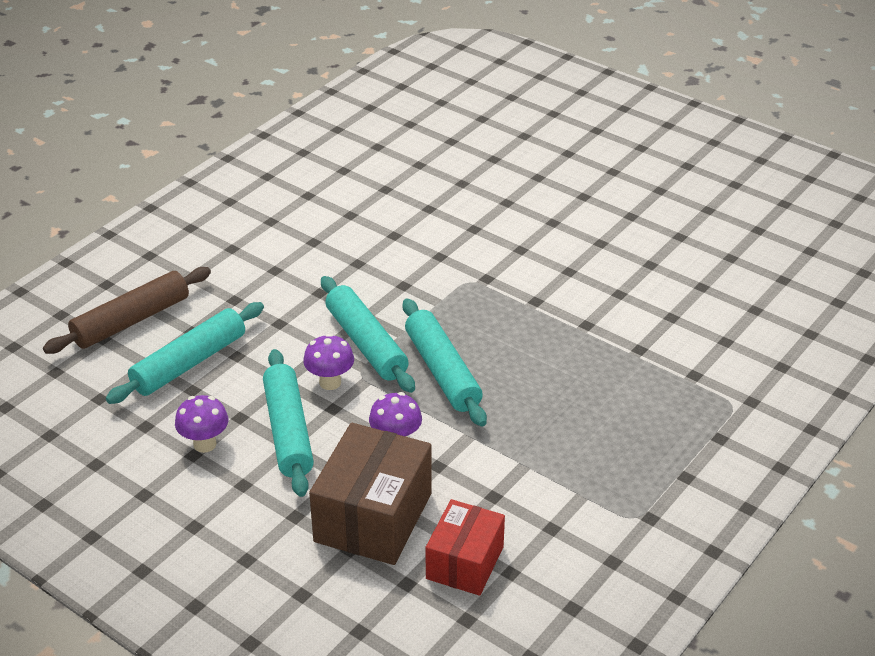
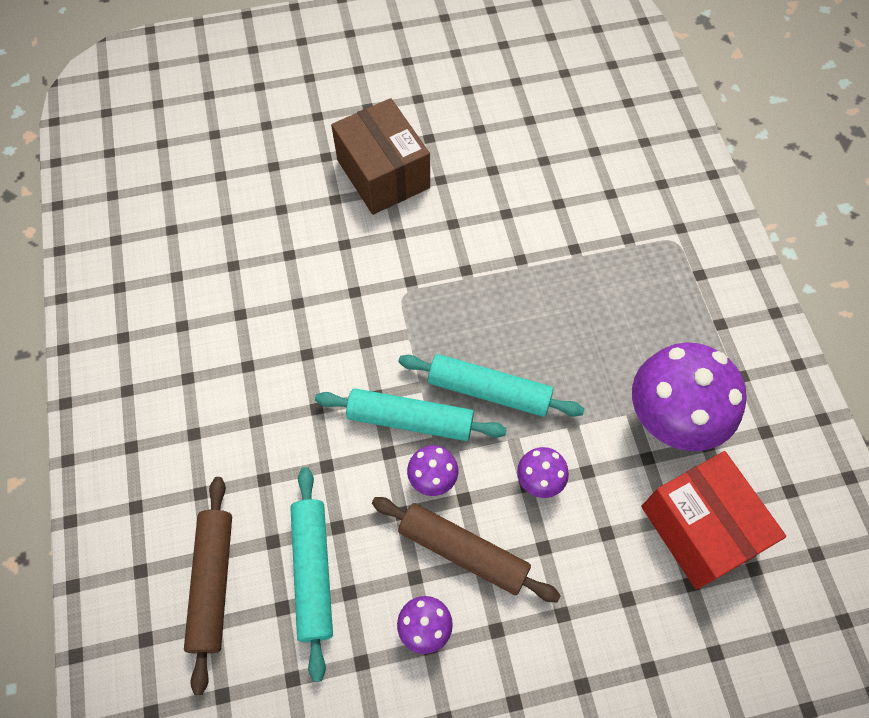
camera: 50 degrees left, 25 degrees up
(288, 431) = (463, 551): turquoise rolling pin -> brown rolling pin
(373, 517) = (607, 557): brown box -> brown box (383, 174)
(465, 562) = (699, 528): red box -> red box, size x1.55
(545, 492) = (669, 421): none -> purple mushroom

